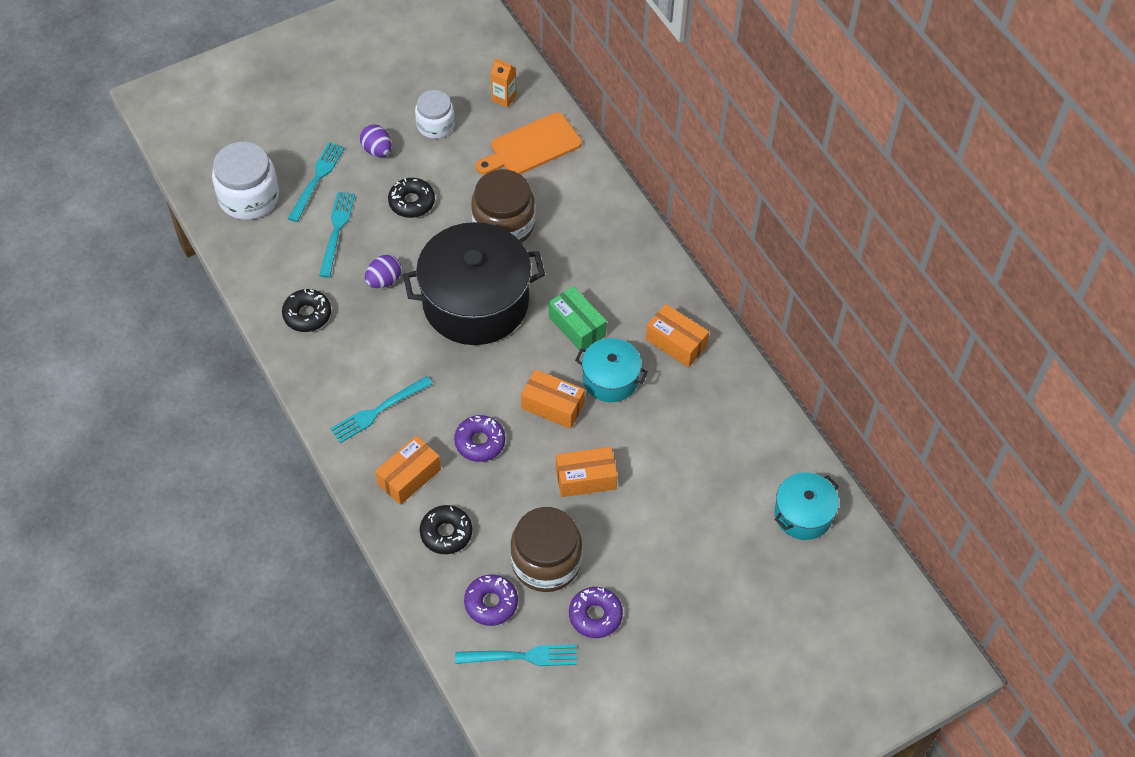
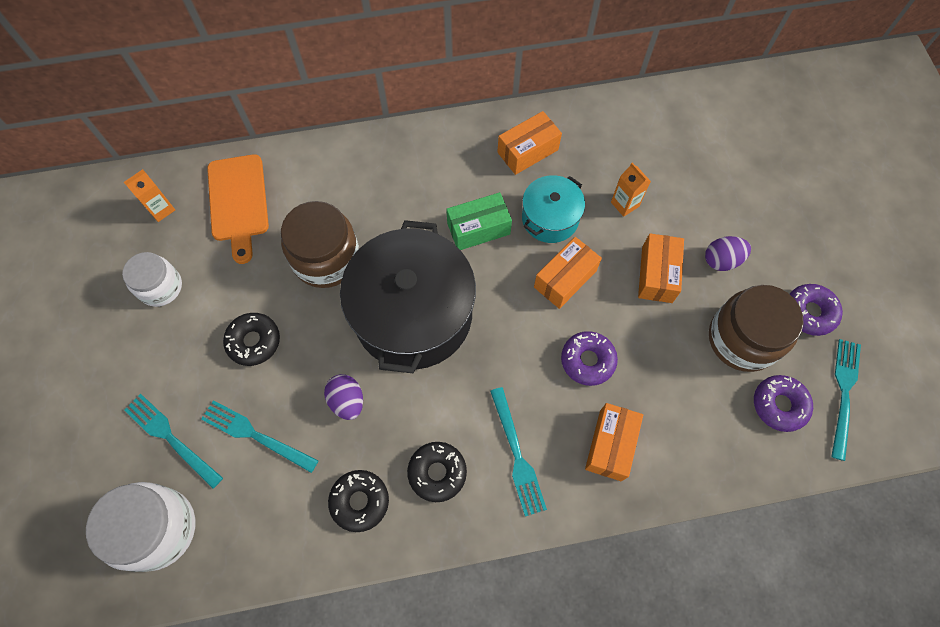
camera: 70 degrees left, 10 degrees up
(377, 150) = (163, 358): purple egg -> purple egg (721, 260)
(409, 477) = (610, 445): orange box -> orange box turned 45 degrees clockwise
(446, 533) = (688, 426): black donut -> black donut (437, 473)
(651, 436) = (624, 204): none -> orange carton
(803, 514) = (737, 113): turquoise pot -> none

